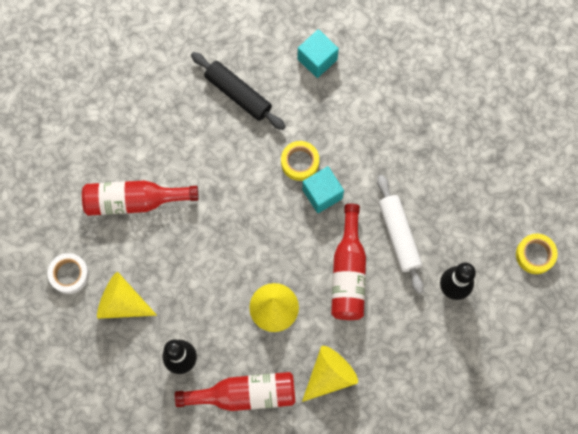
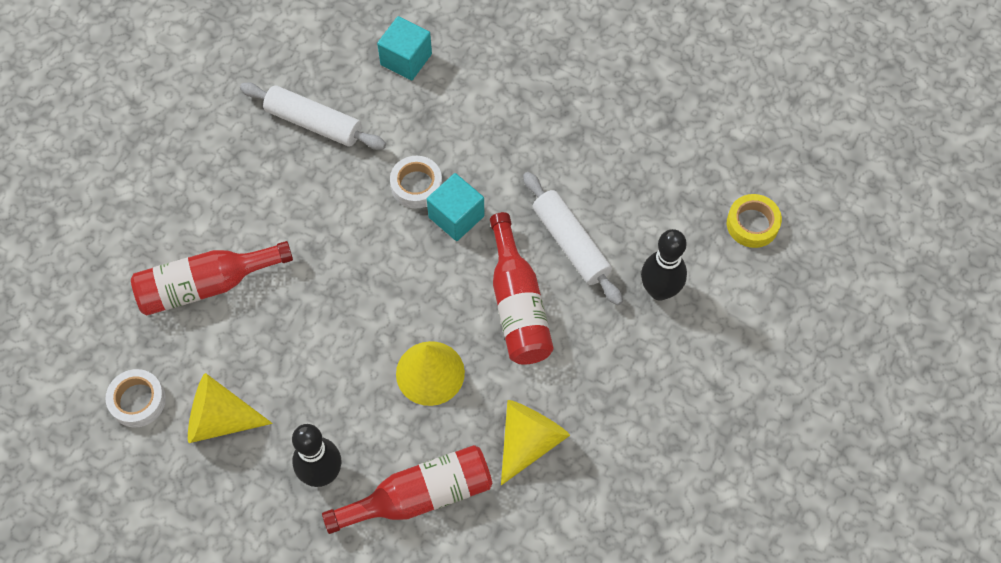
camera: 15 degrees left, 10 degrees down
(238, 94) = (314, 123): black rolling pin -> white rolling pin
(300, 162) = (416, 185): yellow tape -> white tape

